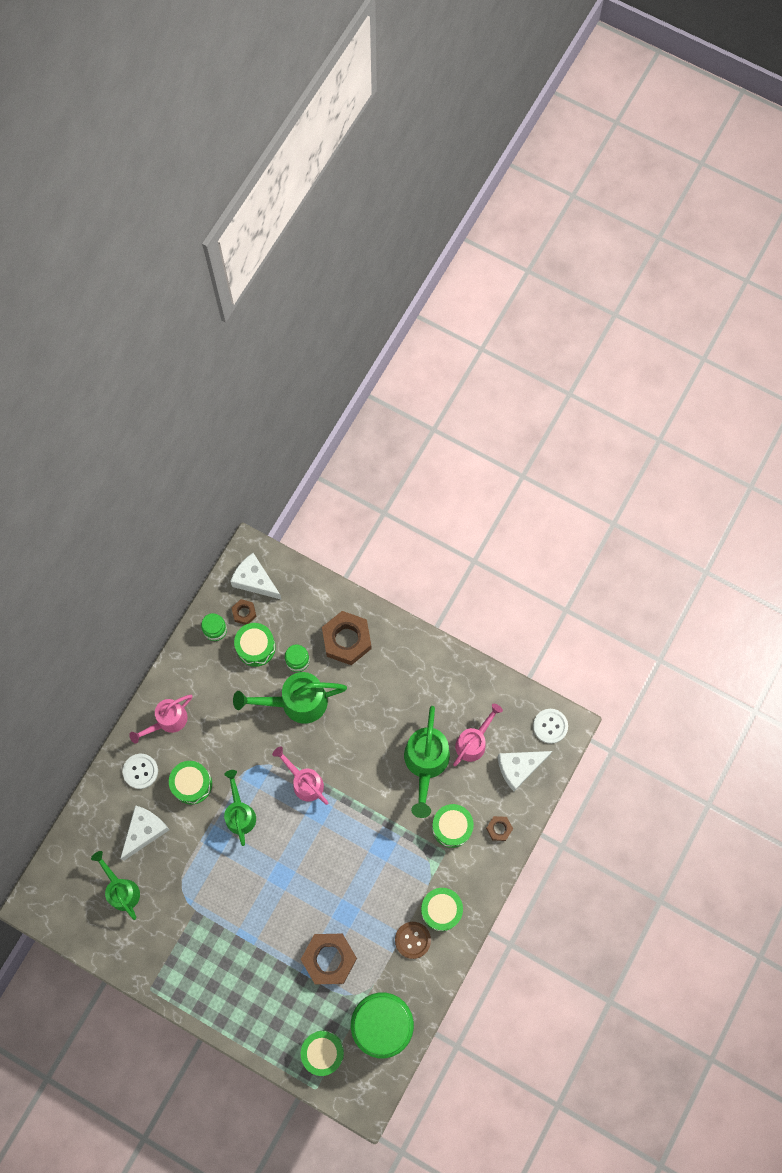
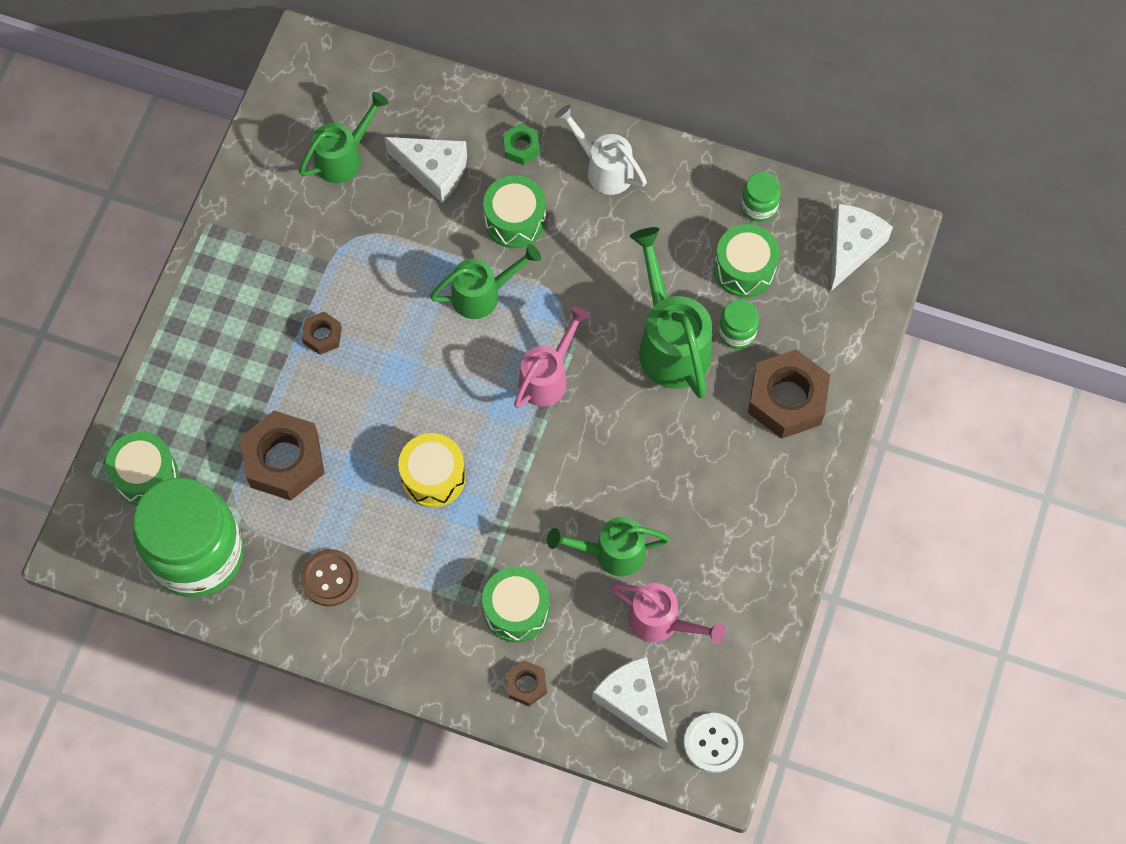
camera: 80 degrees right, 5 degrees down
(140, 771) = (521, 147): white button -> green nut
(168, 721) = (604, 169): pink watering can -> white watering can
(244, 613) = (795, 242): brown nut -> brown nut (322, 335)
(357, 865) = (433, 477): none -> yellow drum
(425, 763) = (611, 553): green watering can -> green watering can, size x0.66
(441, 910) = (382, 614): green drum -> none

